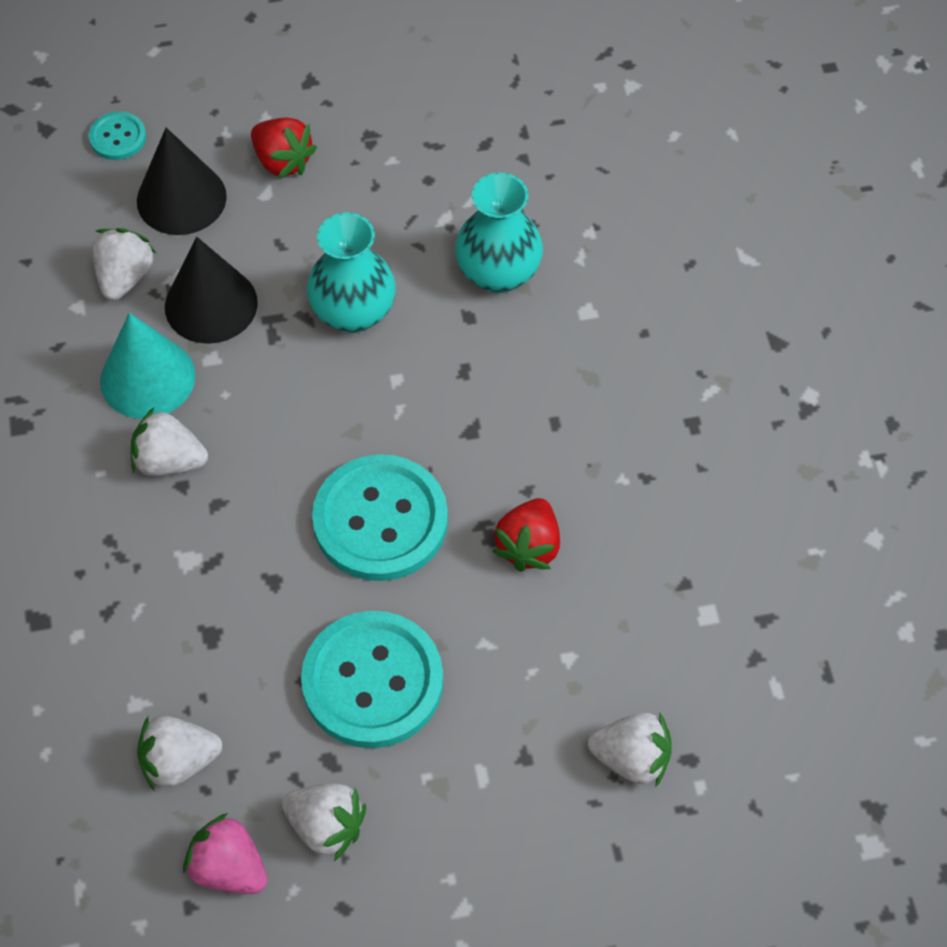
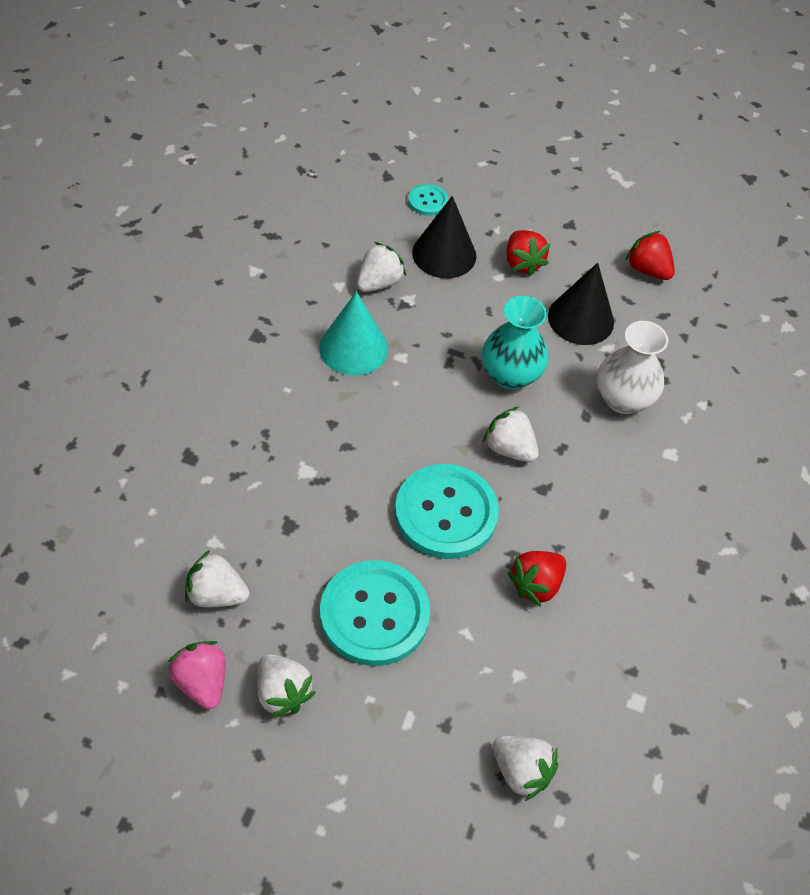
camera: 25 degrees right, 5 degrees down
(169, 461) = (334, 404): white strawberry -> white strawberry (509, 448)
(211, 304) = (422, 324): black cone -> black cone (580, 319)
(434, 94) = (647, 270): none -> red strawberry
(498, 273) = (623, 399): turquoise vase -> white vase

